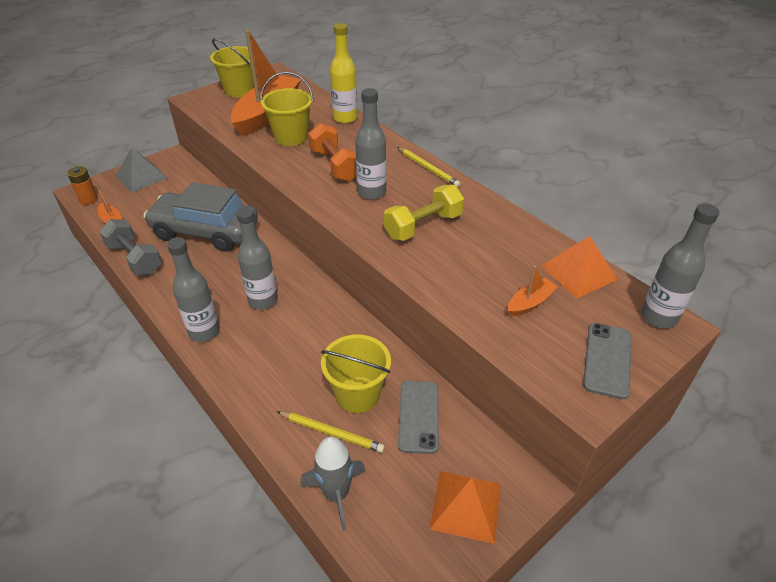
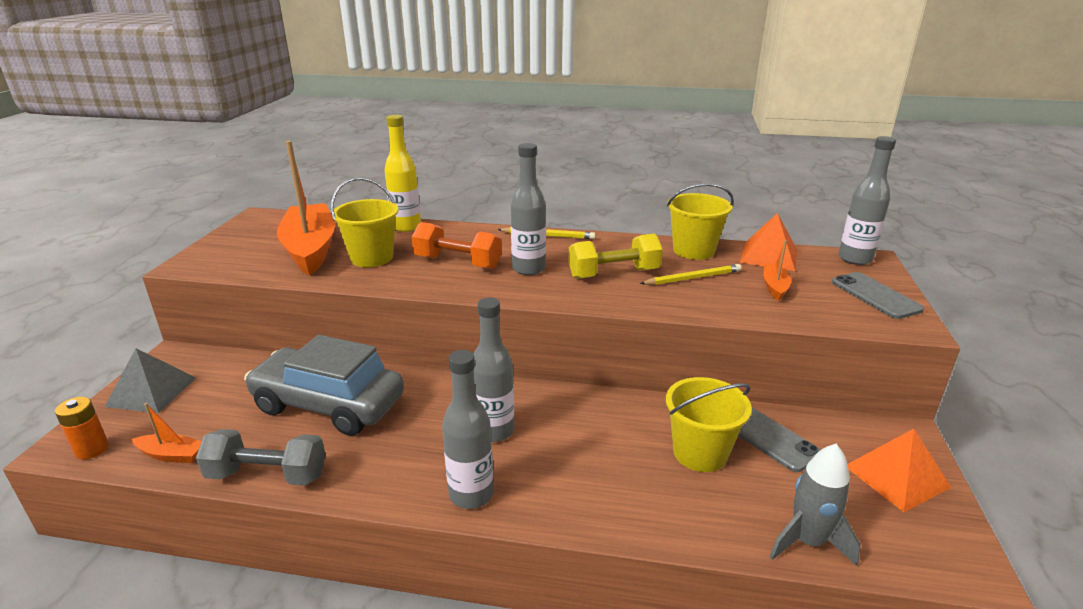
camera: 40 degrees left, 15 degrees down
(205, 231) = (329, 404): grey car -> grey car turned 45 degrees clockwise
(239, 90) = (239, 241): yellow bucket -> yellow bucket (693, 250)
(331, 432) = (727, 497): yellow pencil -> yellow pencil (692, 278)
(423, 226) = (614, 274): yellow dumbbell -> yellow dumbbell turned 60 degrees clockwise

